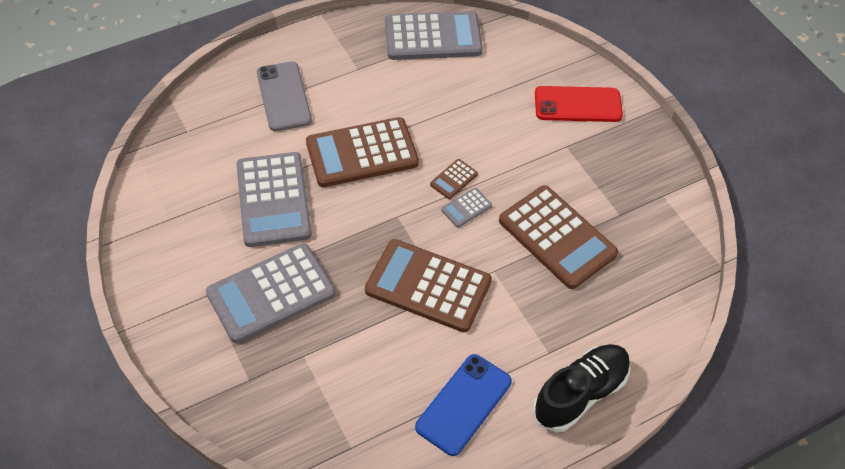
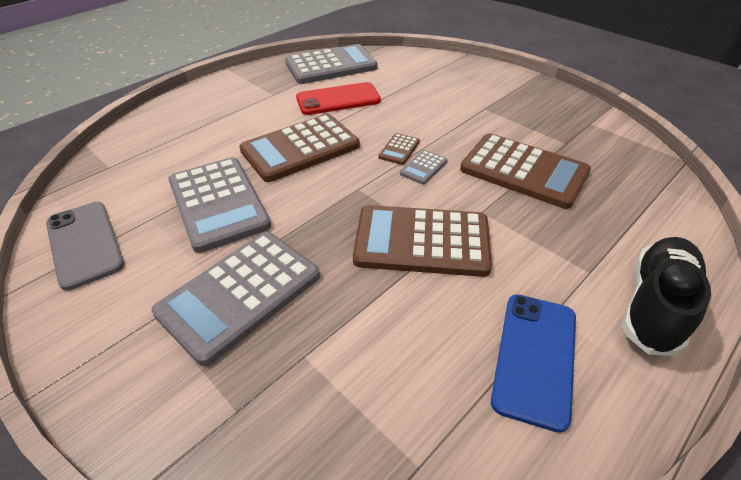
camera: 15 degrees left, 10 degrees down
(283, 96) = (207, 124): grey phone -> grey phone (84, 244)
(578, 105) = (475, 82): red phone -> red phone (338, 99)

